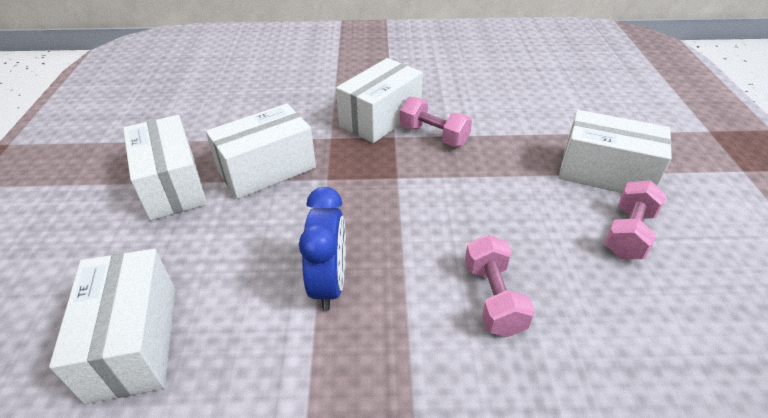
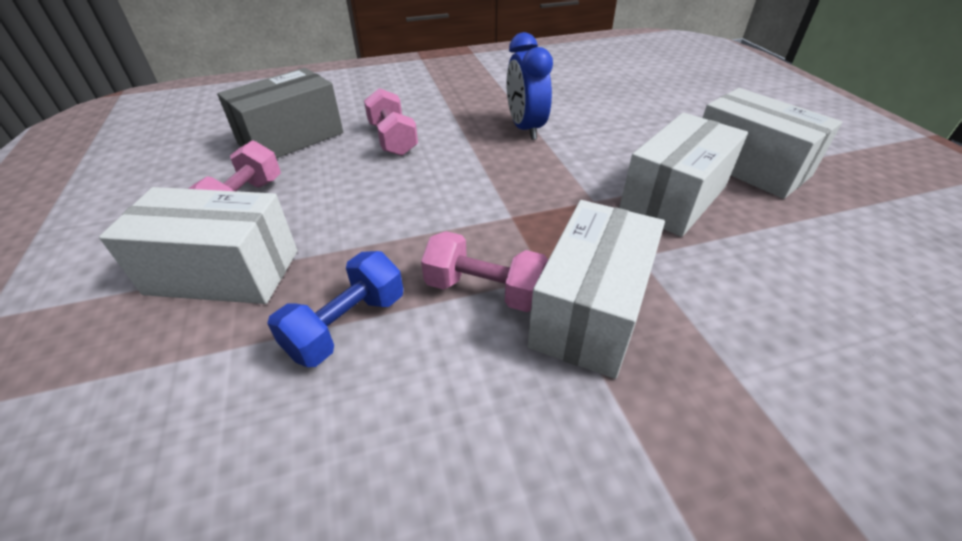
camera: 165 degrees right, 0 degrees up
(134, 341) = (627, 90): white box -> none
(513, 132) = (347, 326): none -> blue dumbbell
(628, 331) = (291, 138): none -> grey box

